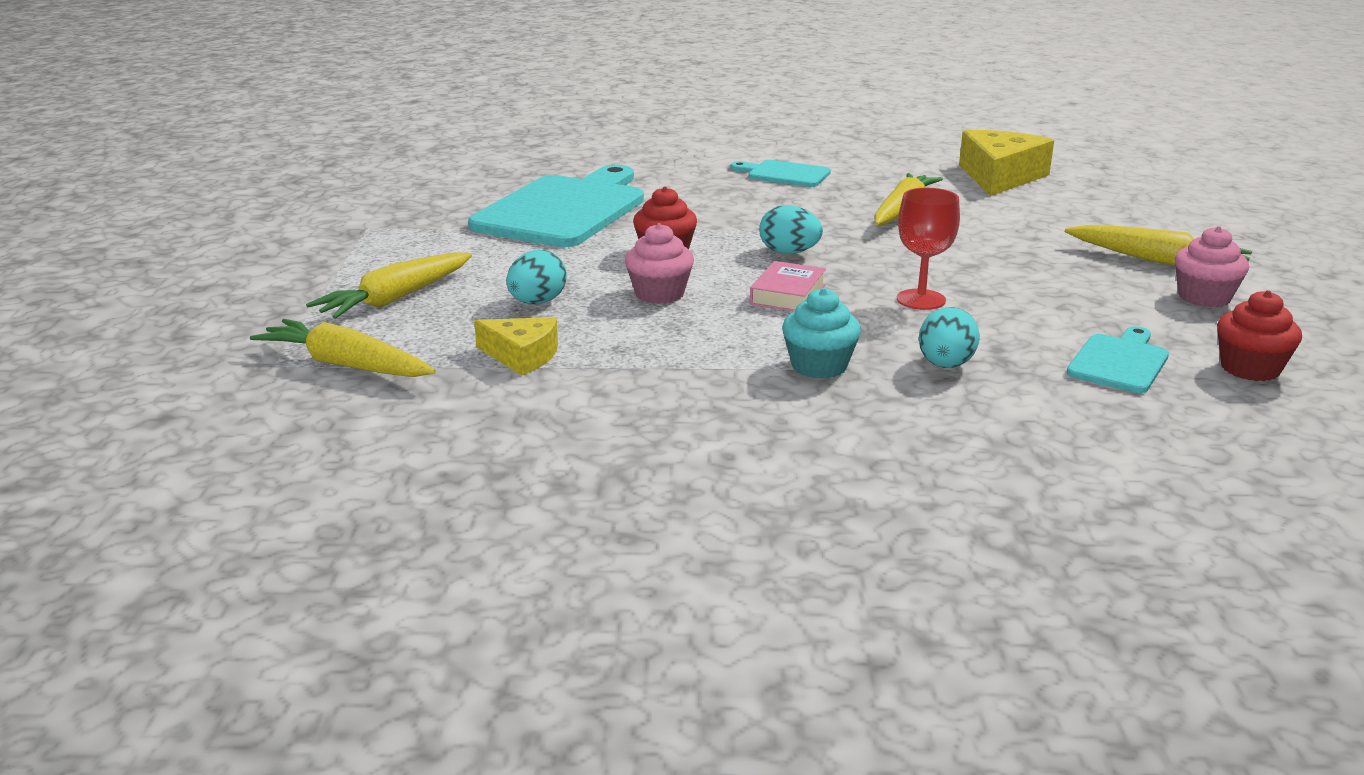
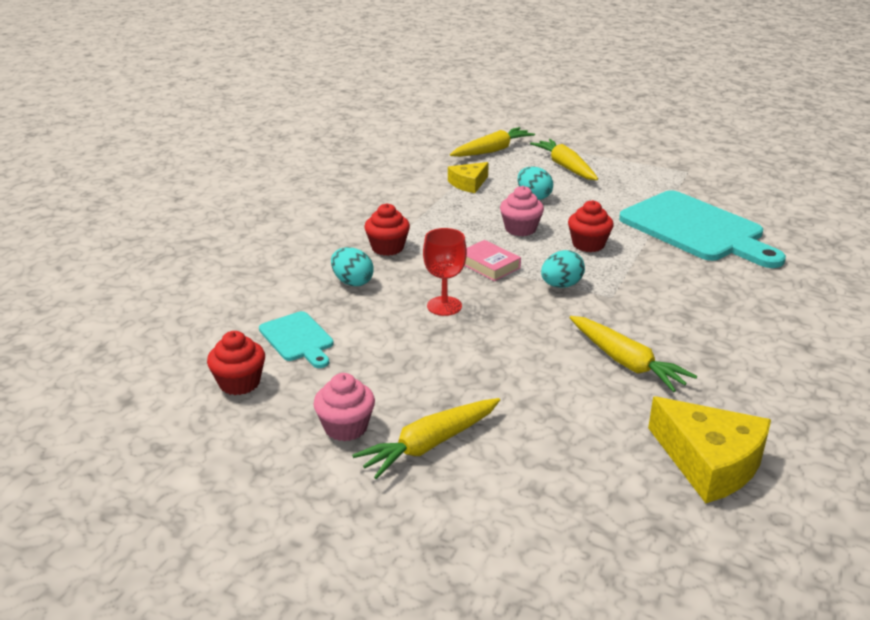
camera: 115 degrees right, 5 degrees up
(784, 174) = (758, 336): turquoise cutting board -> none
(819, 366) = (387, 248): turquoise cupcake -> red cupcake

